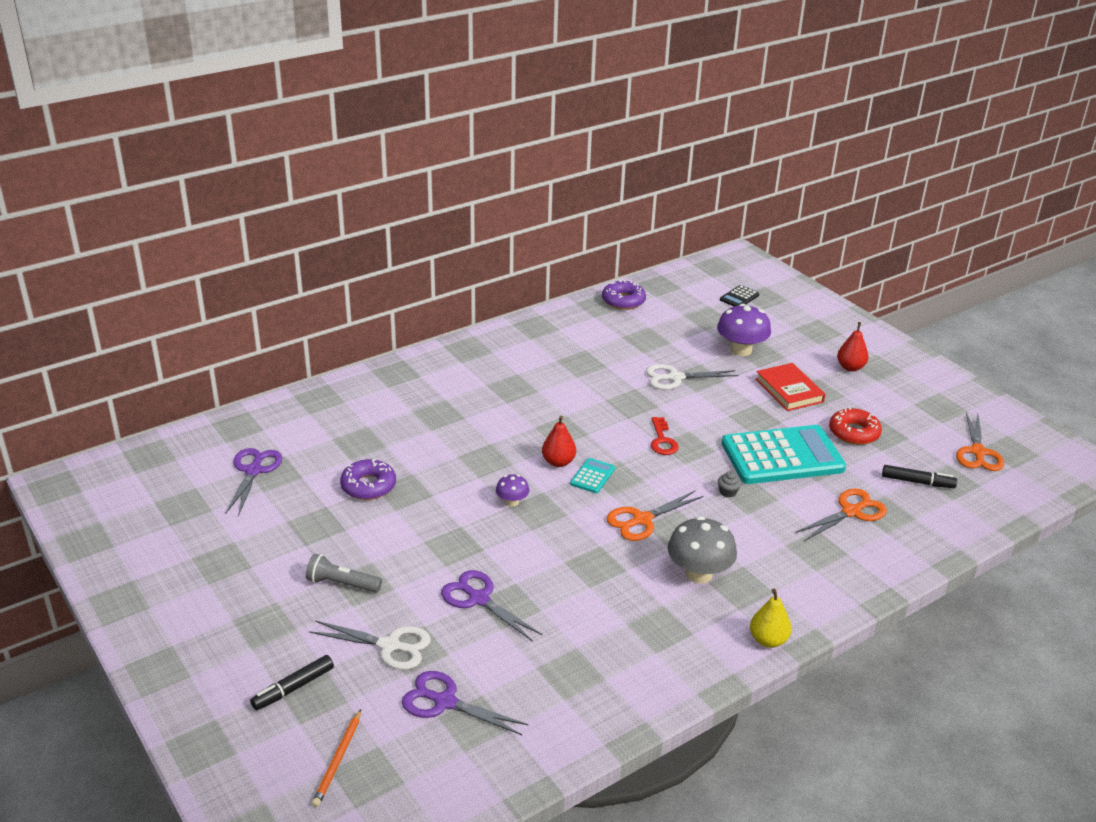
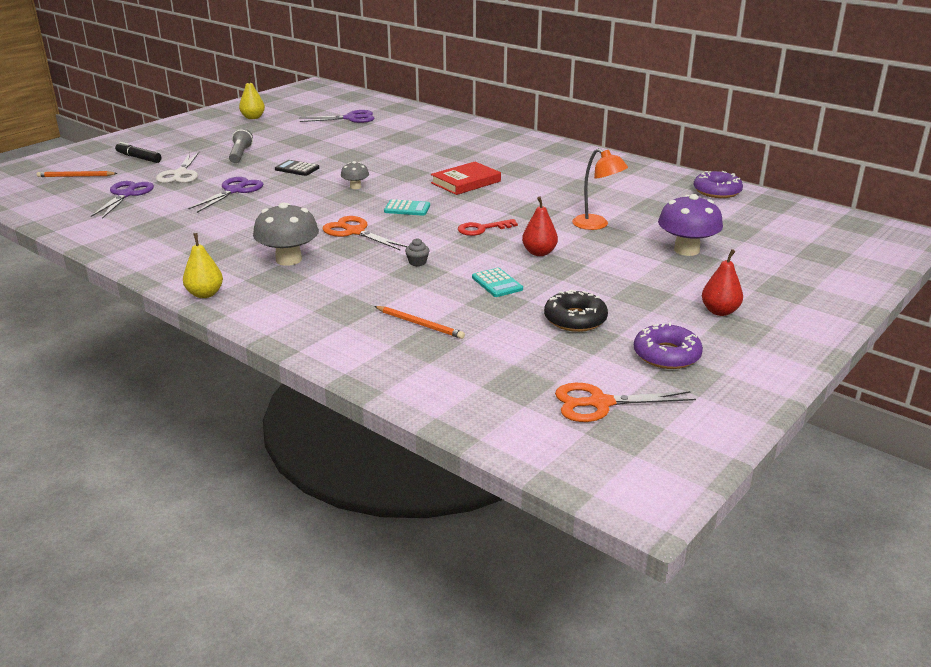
camera: 75 degrees right, 5 degrees down
(180, 559) = (253, 117): none -> yellow pear
(368, 486) = (351, 146): purple donut -> purple donut (666, 355)
(512, 502) = (355, 187): purple mushroom -> grey mushroom
(558, 462) = (419, 195): red pear -> red pear (539, 253)
(675, 378) = (596, 225): white scissors -> orange lamp
(739, 297) = (802, 241): black calculator -> black calculator (297, 169)
(782, 456) = (497, 283): turquoise calculator -> turquoise calculator, size x0.41
(789, 390) = (629, 279): red book -> red book (466, 182)
(851, 512) = (419, 324): orange scissors -> orange pencil
(854, 433) = (575, 319): red donut -> black donut
(917, 482) = (502, 361): black marker -> none

